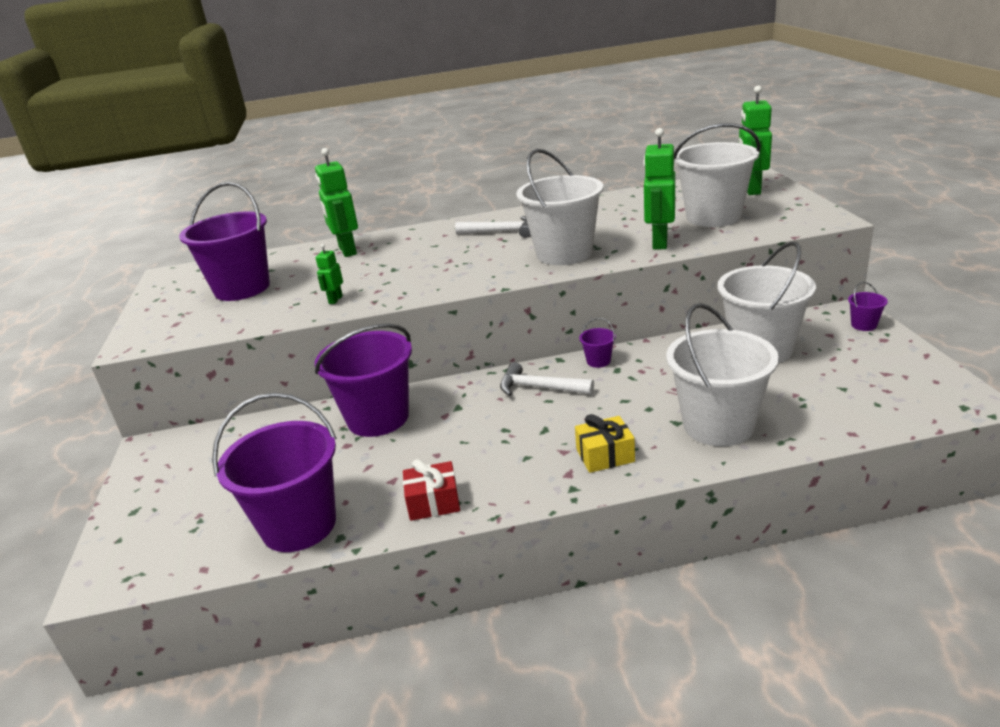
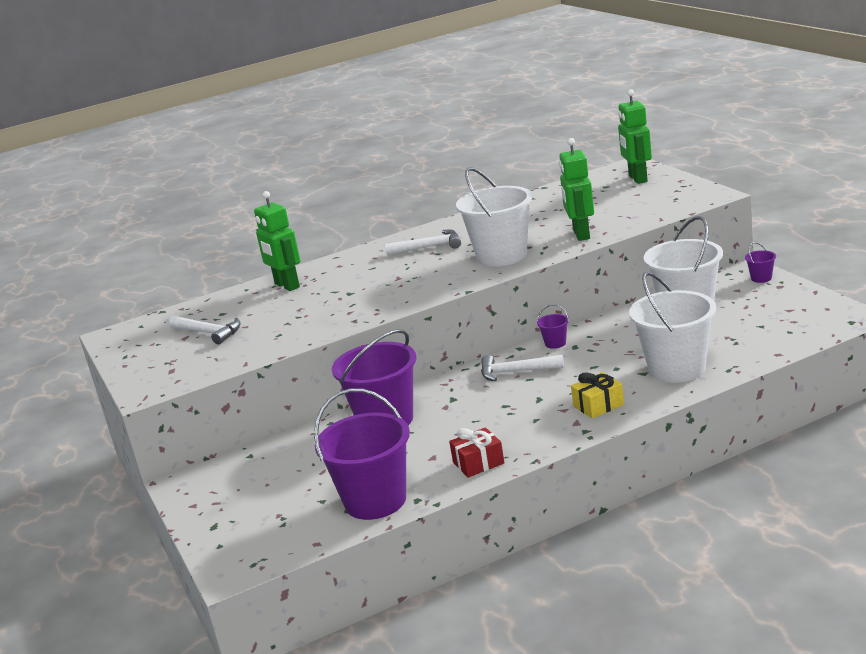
camera: 15 degrees left, 5 degrees down
(242, 288) = (209, 333): purple bucket -> white hammer
(335, 300) = (315, 325): green robot -> none
(713, 217) = (616, 207): white bucket -> none

